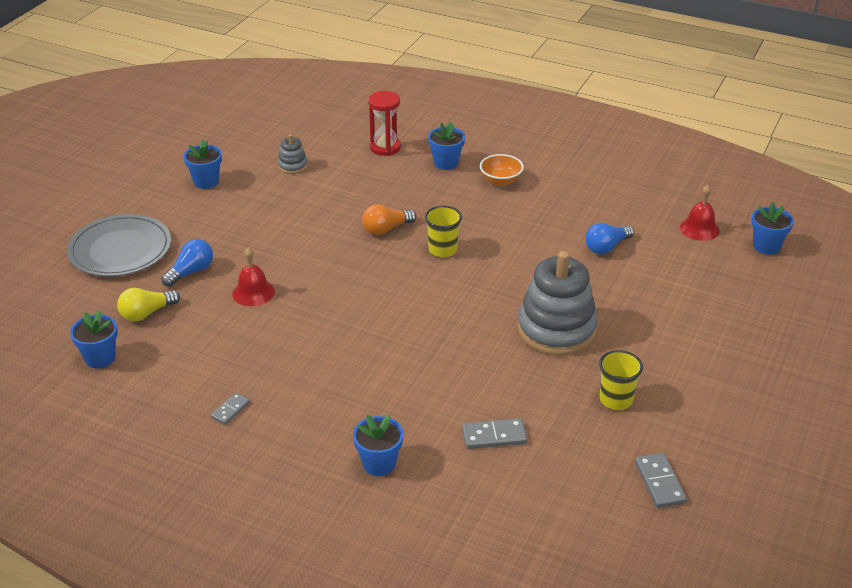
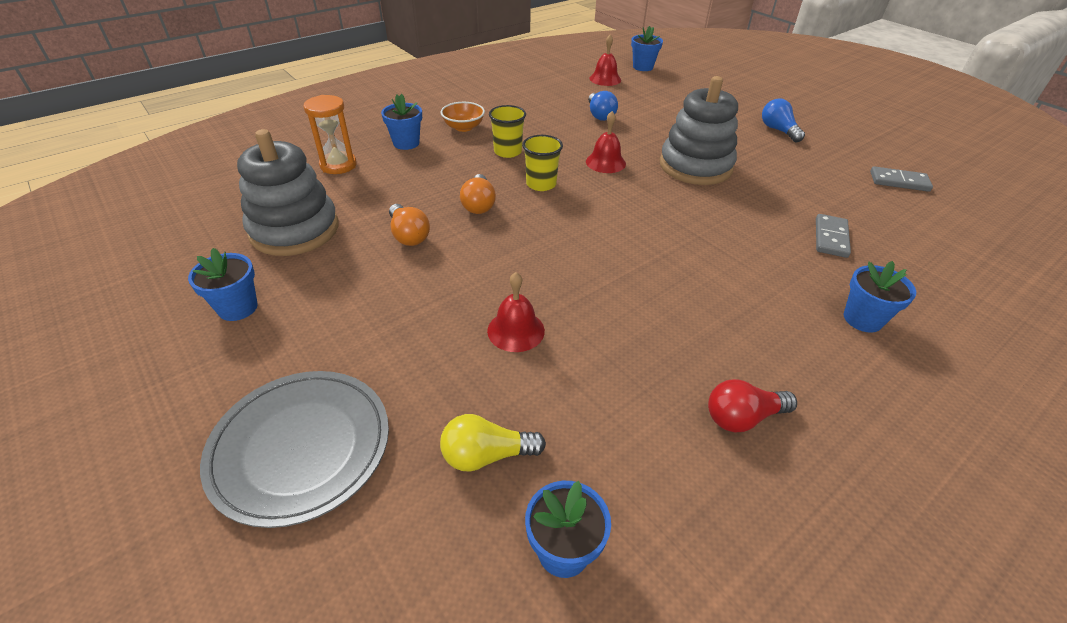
camera: 65 degrees left, 5 degrees up
(147, 313) = (486, 455): yellow light bulb -> yellow light bulb turned 90 degrees clockwise
(191, 272) = (426, 378): blue light bulb -> blue light bulb (778, 130)
(230, 410) = (742, 417): grey domino -> red light bulb
(293, 166) = (294, 230): grey stacking toy -> grey stacking toy, size x2.22
(322, 213) = (408, 235): none -> orange light bulb
(385, 147) = (338, 165): red hourglass -> orange hourglass
(512, 274) = (605, 162): none -> red bell
(616, 400) = (796, 169): yellow cup -> yellow cup (507, 152)

